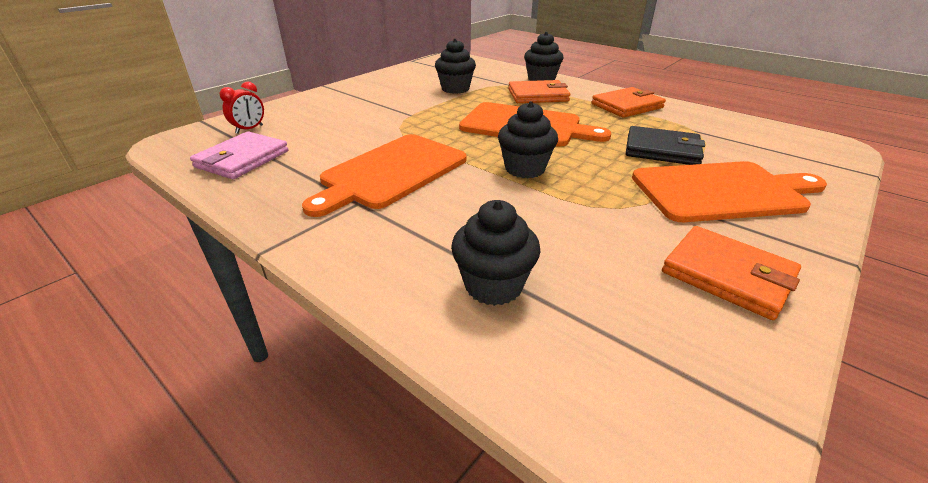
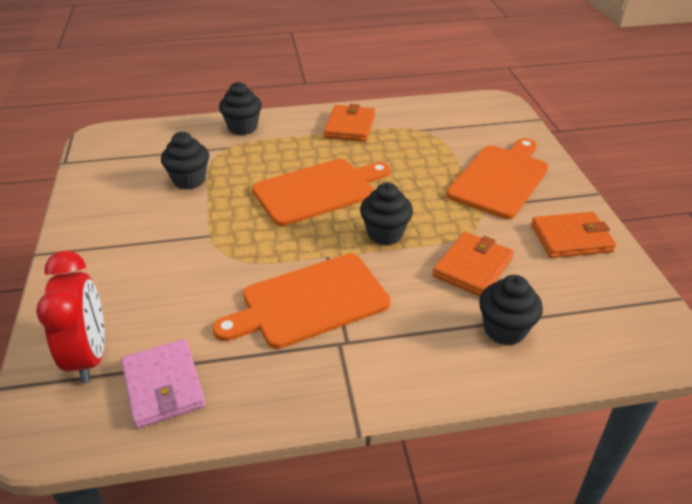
camera: 50 degrees left, 5 degrees up
(249, 129) = (89, 356): red clock -> red clock, size x1.95
(391, 172) = (310, 302): orange cutting board -> orange cutting board turned 75 degrees clockwise
(538, 95) = (271, 149): orange wallet -> orange wallet (473, 267)
(662, 150) = (430, 161): black wallet -> none

